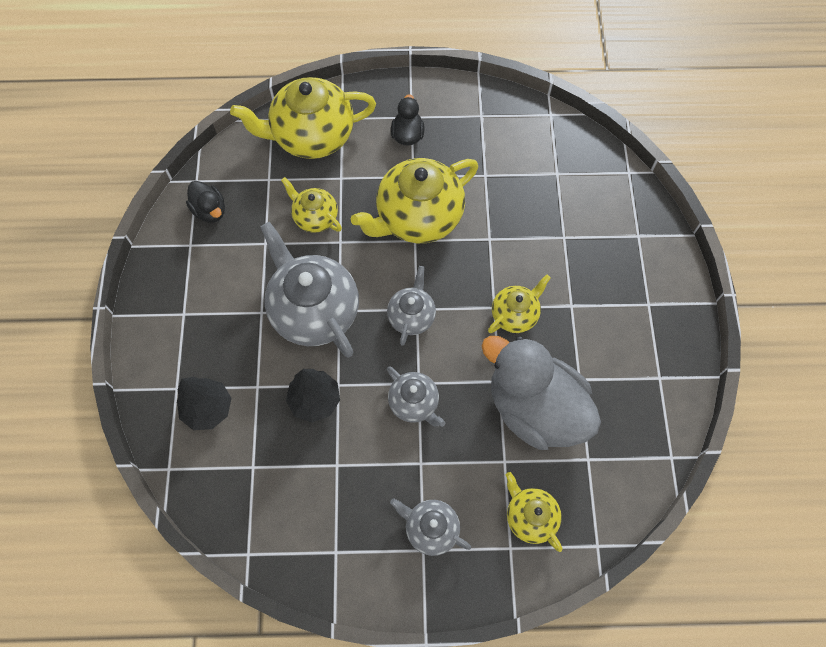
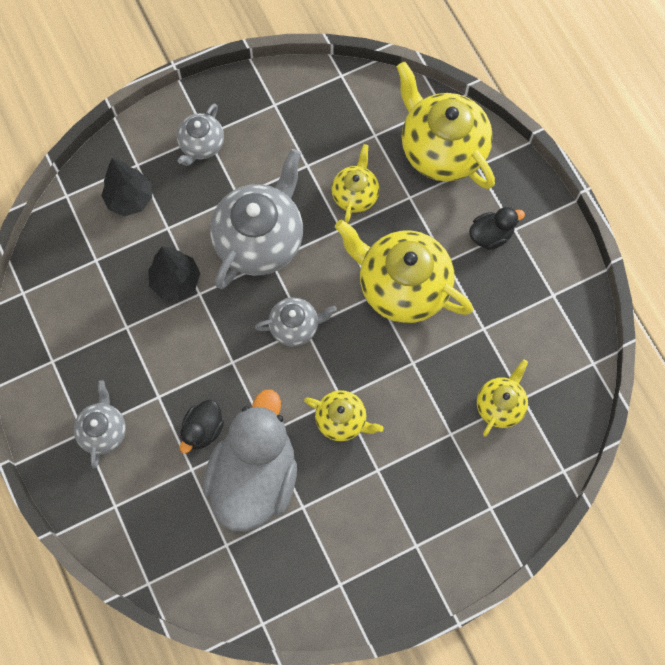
camera: 65 degrees right, 5 degrees up
(210, 210) = (316, 103): black duck -> black duck (203, 430)
(414, 403) = (211, 366): grey teapot -> grey teapot (201, 145)
(530, 517) = (149, 512): yellow teapot -> yellow teapot (500, 405)

